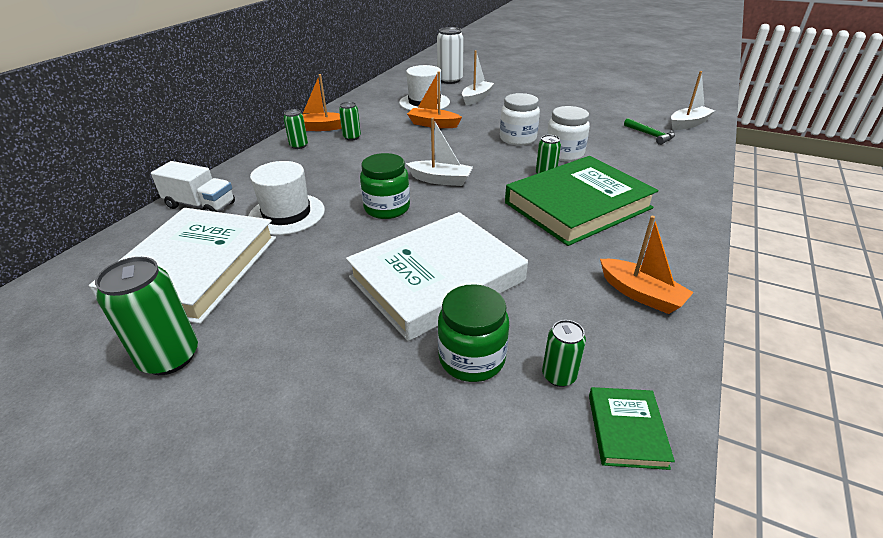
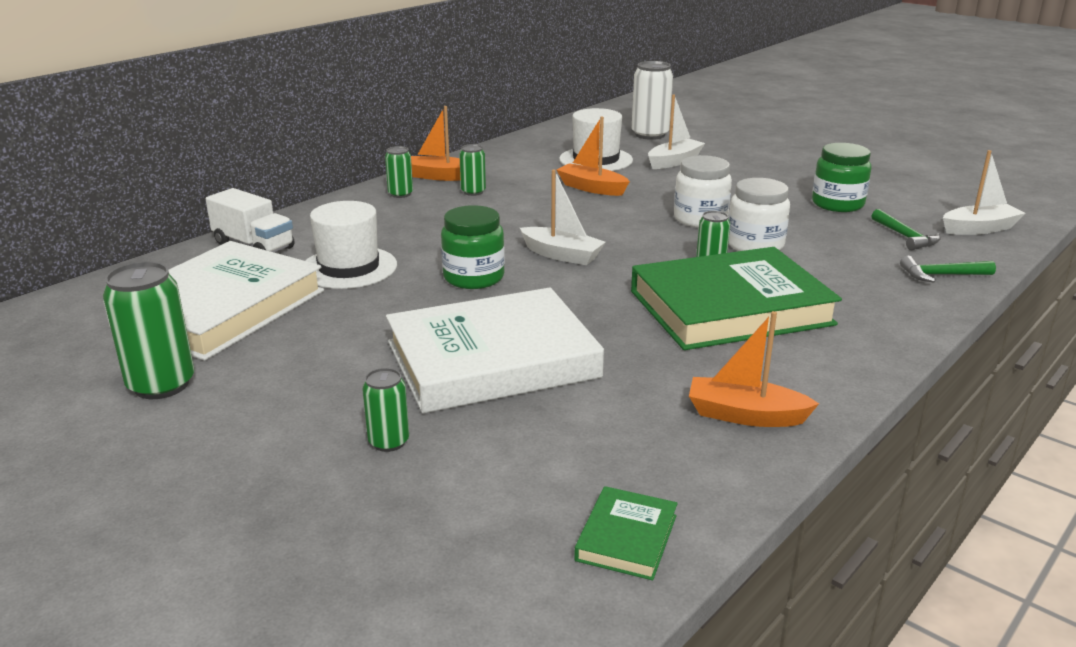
camera: 15 degrees right, 10 degrees down
(472, 358) = (487, 441): green jar -> green jar (837, 204)
(559, 375) = (580, 475): green can -> green can (389, 442)
(641, 294) = (745, 415): orange boat -> orange boat turned 135 degrees clockwise
(689, 160) = (941, 275): none -> green hammer

